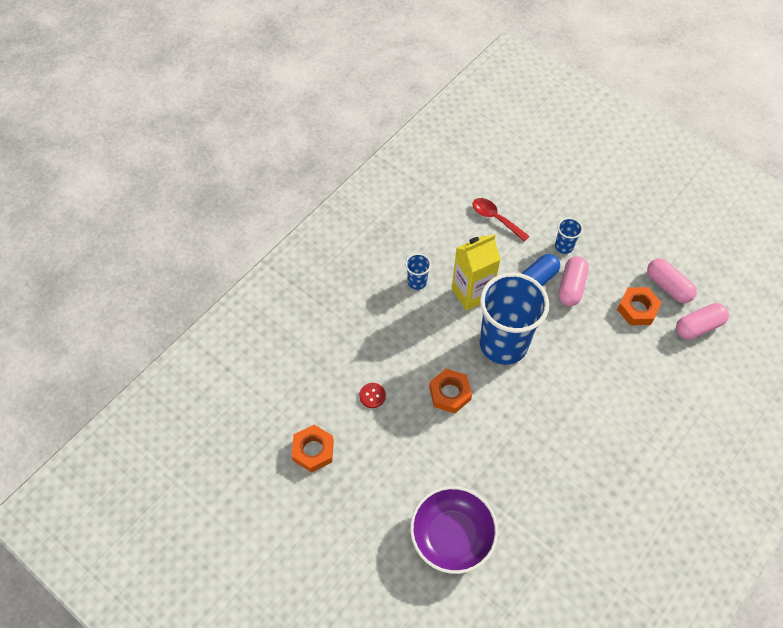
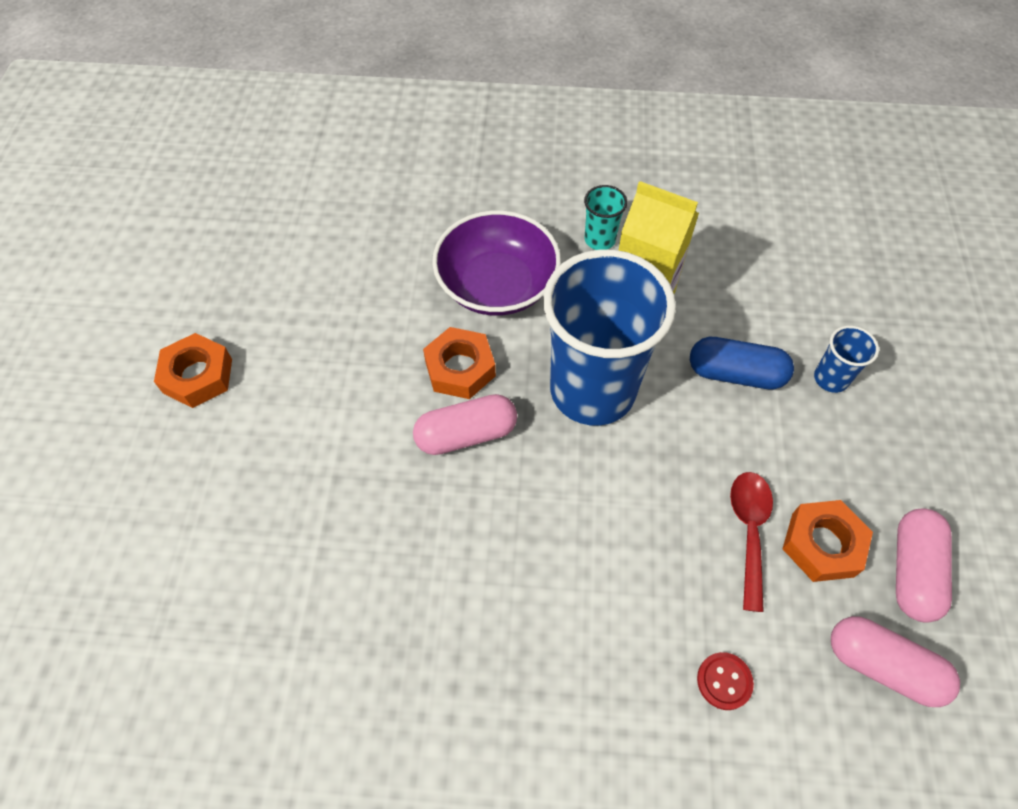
camera: 55 degrees right, 0 degrees up
(313, 450) = (268, 269): orange nut -> orange nut (197, 376)
(372, 396) = (389, 286): red button -> red button (724, 681)
(417, 282) = (600, 239): blue cup -> turquoise cup
(452, 536) = (240, 491): purple bowl -> purple bowl (497, 285)
(495, 218) = (788, 270): red spoon -> red spoon (749, 531)
(571, 287) = (770, 426): pink capsule -> pink capsule (466, 434)

